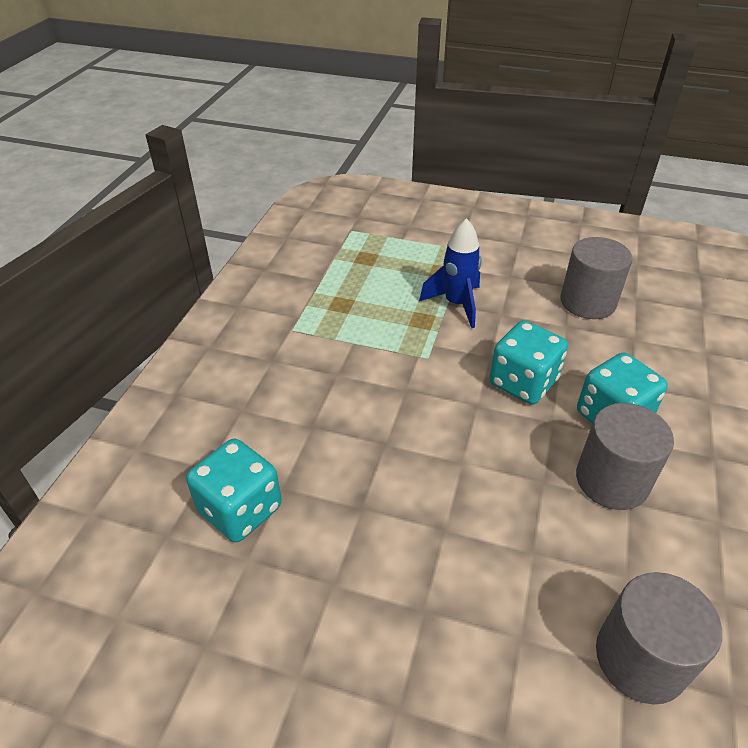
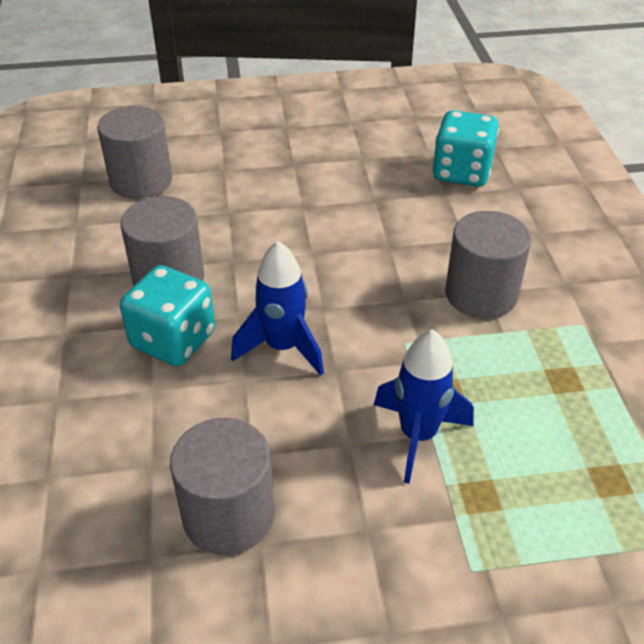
camera: 155 degrees right, 0 degrees up
(343, 373) = (481, 294): none -> grey cylinder
(523, 382) = (282, 347): turquoise dice -> blue rocket

